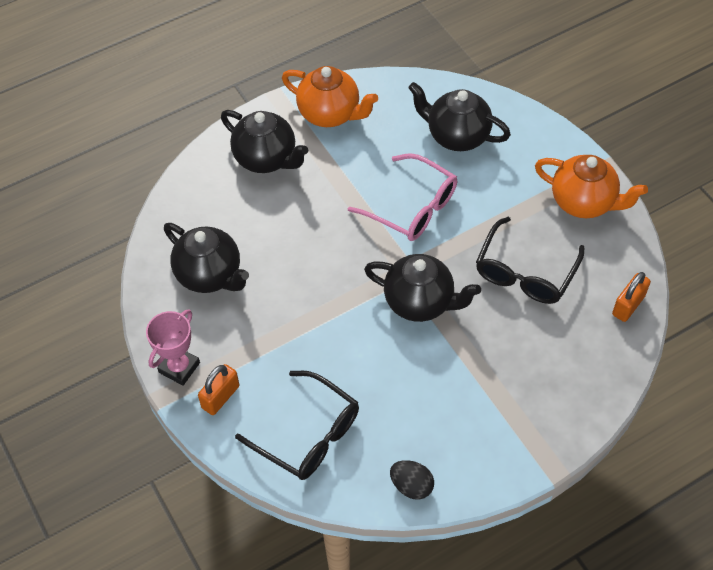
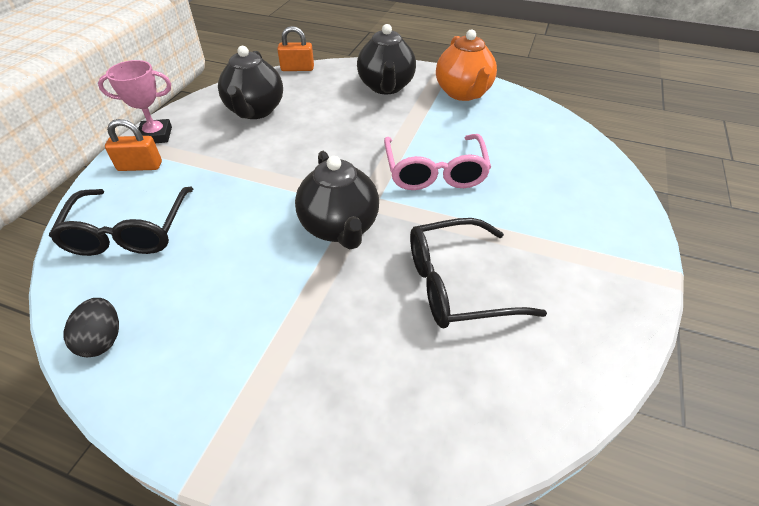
camera: 50 degrees right, 10 degrees down
(456, 136) = (540, 159): black teapot -> none
(584, 202) = (599, 283): orange teapot -> none
(628, 305) = (524, 412): orange padlock -> orange padlock (297, 69)

